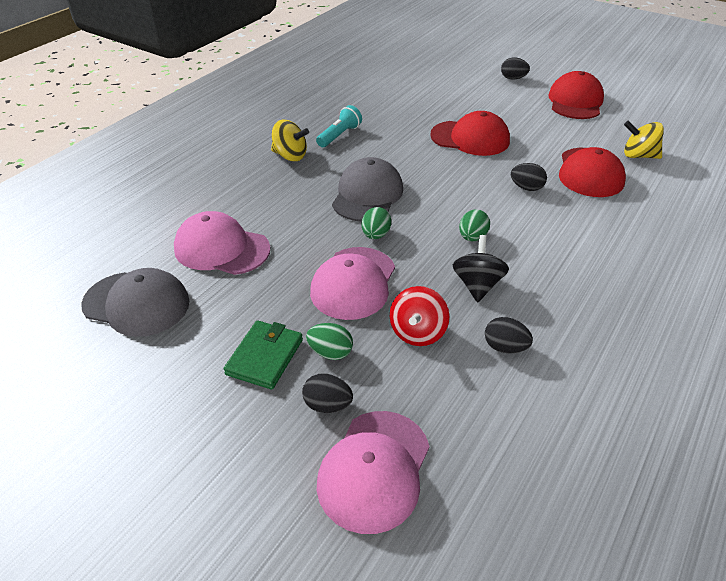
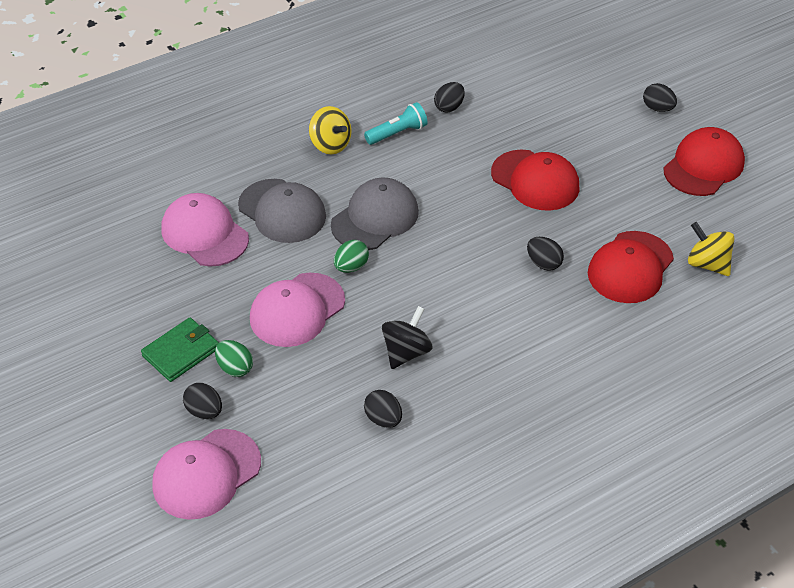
camera: 25 degrees right, 5 degrees up
(136, 304) = (107, 265): grey cap -> grey cap (282, 211)
(366, 111) = (449, 107): none -> black egg
(417, 332) = (319, 377): red spinning top -> none
(472, 237) = (441, 301): green egg -> none

